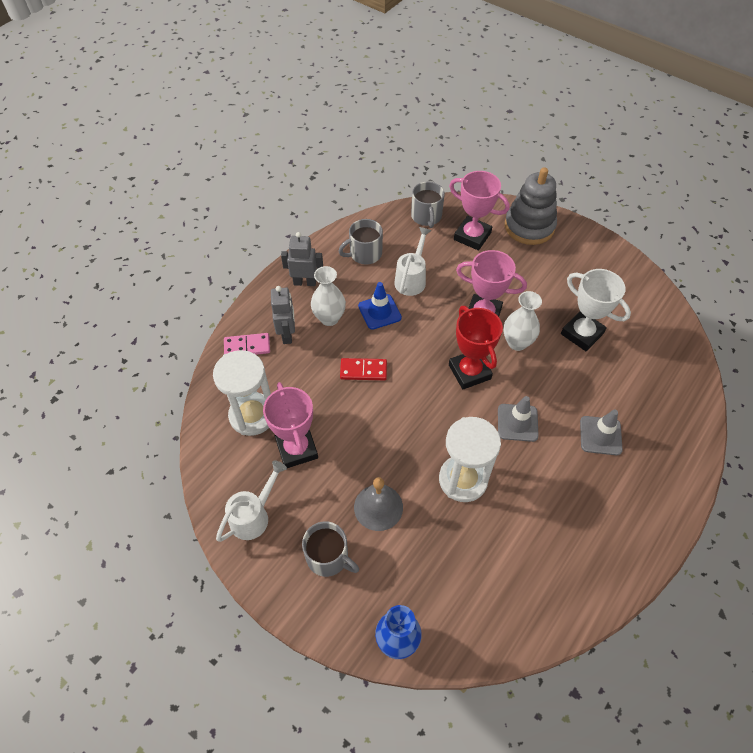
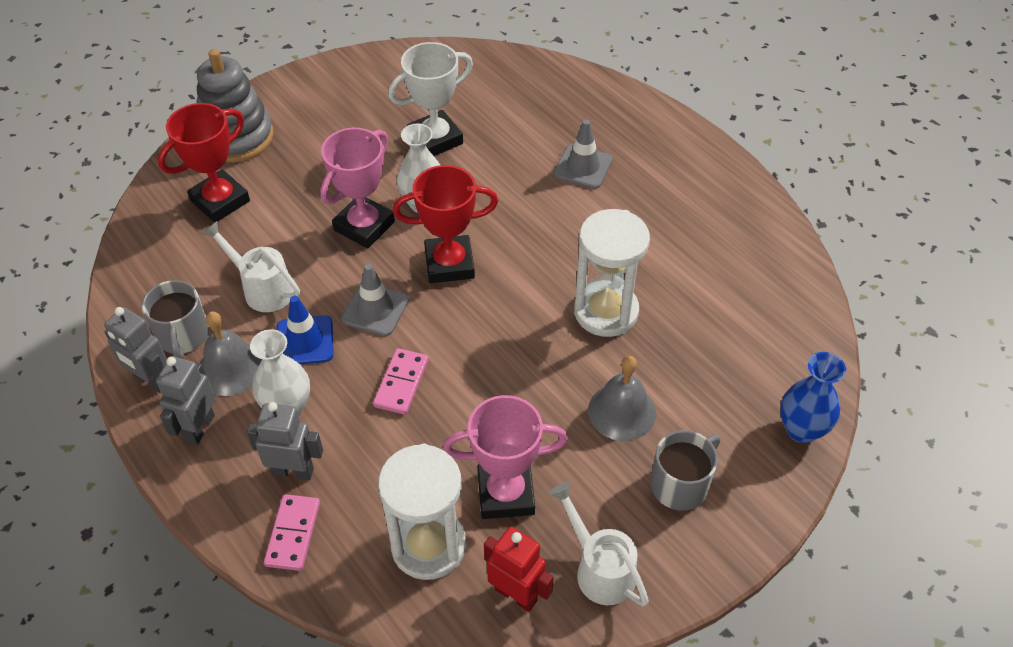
camera: 75 degrees left, 5 degrees down
(228, 471) = (516, 594): none -> red robot
(330, 250) = (151, 380): none -> grey robot
(349, 283) = (231, 368): none -> grey bell
(363, 370) = (401, 383): red domino -> pink domino
(426, 216) = (151, 243): grey mug -> none
(472, 236) = (220, 201): pink trophy -> red trophy
(517, 422) = (542, 236): grey traffic cone -> grey traffic cone (375, 309)

